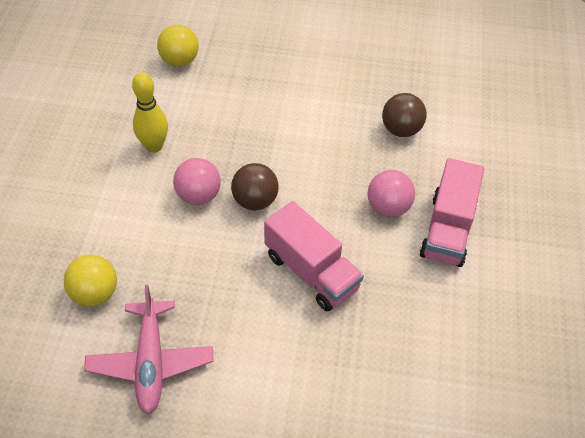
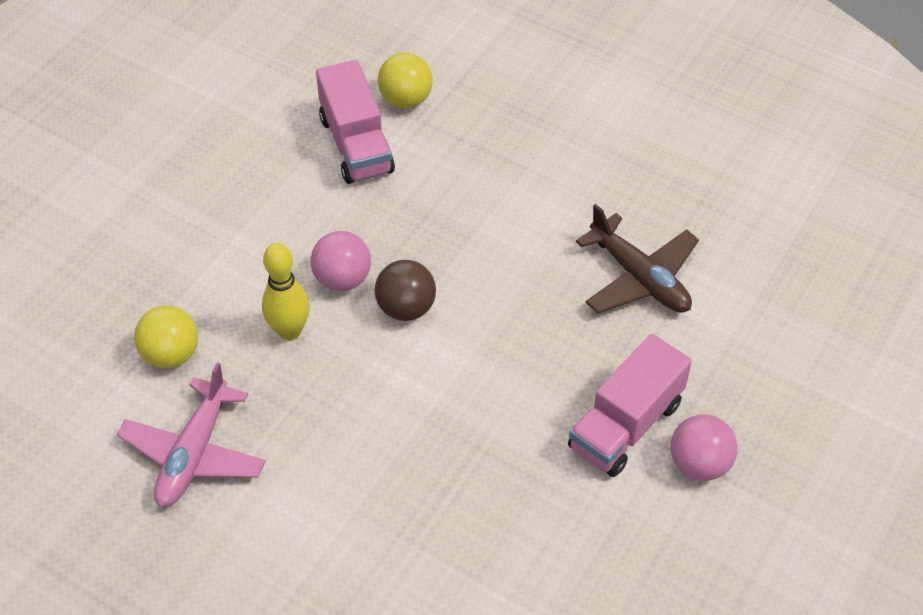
camera: 25 degrees right, 0 degrees up
(154, 146) = (321, 200): yellow bowling pin -> yellow bowling pin (289, 331)
(311, 272) = (427, 417): pink truck -> pink truck (356, 144)
(388, 207) = (565, 372): pink ball -> pink ball (699, 464)
(401, 130) = (639, 277): brown ball -> brown plane

